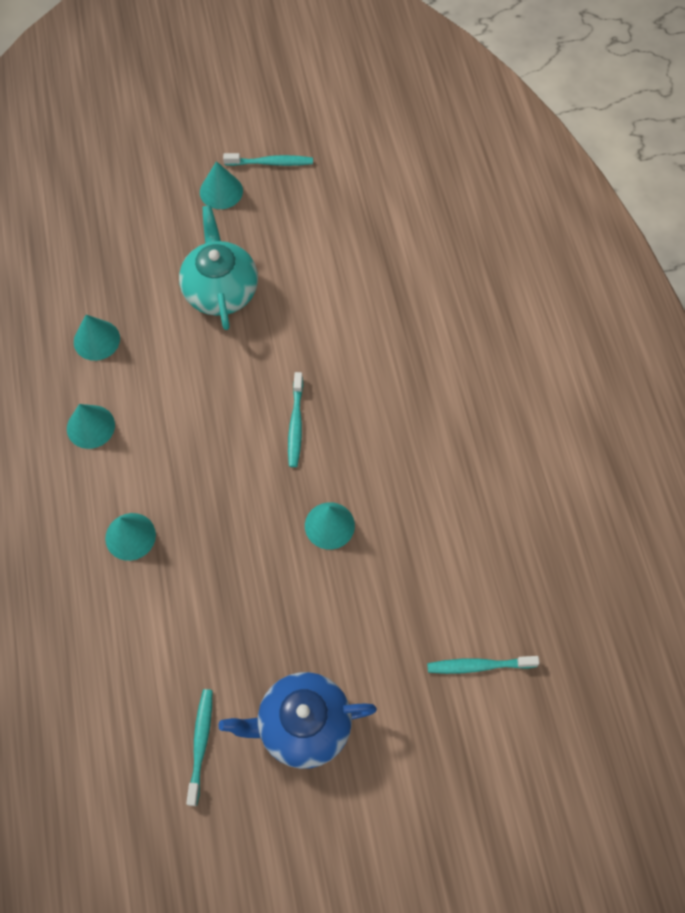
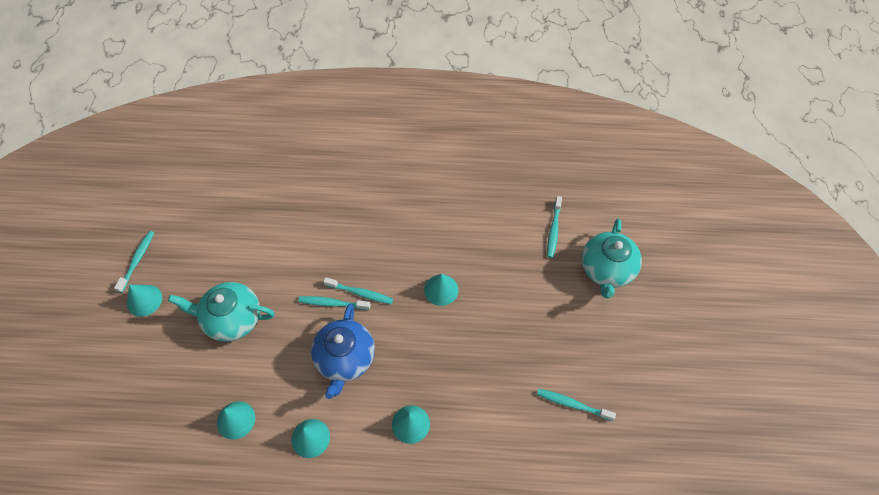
camera: 75 degrees left, 5 degrees down
(271, 396) = (333, 303): none -> turquoise toothbrush
(302, 725) = (572, 337): blue teapot -> blue teapot (345, 359)
(432, 761) = (606, 270): none -> turquoise teapot

